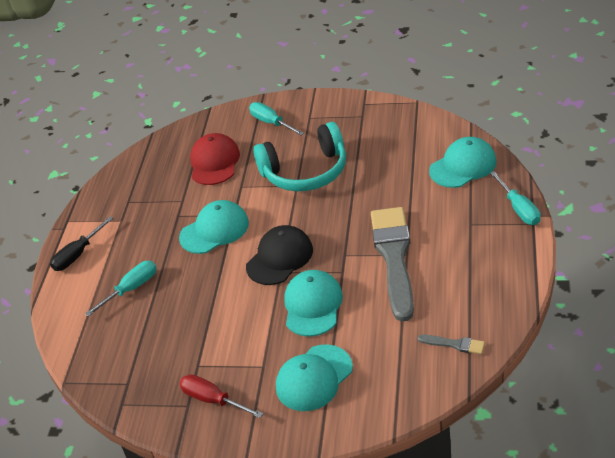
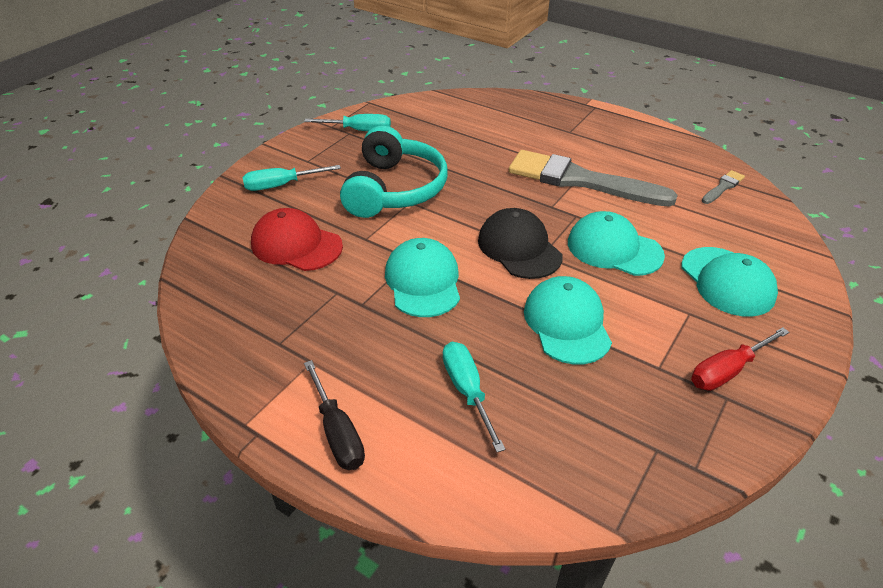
camera: 70 degrees left, 0 degrees up
(463, 166) = (488, 110): turquoise cap -> turquoise cap (567, 323)
(519, 209) = (572, 106): turquoise screwdriver -> turquoise screwdriver (360, 130)

